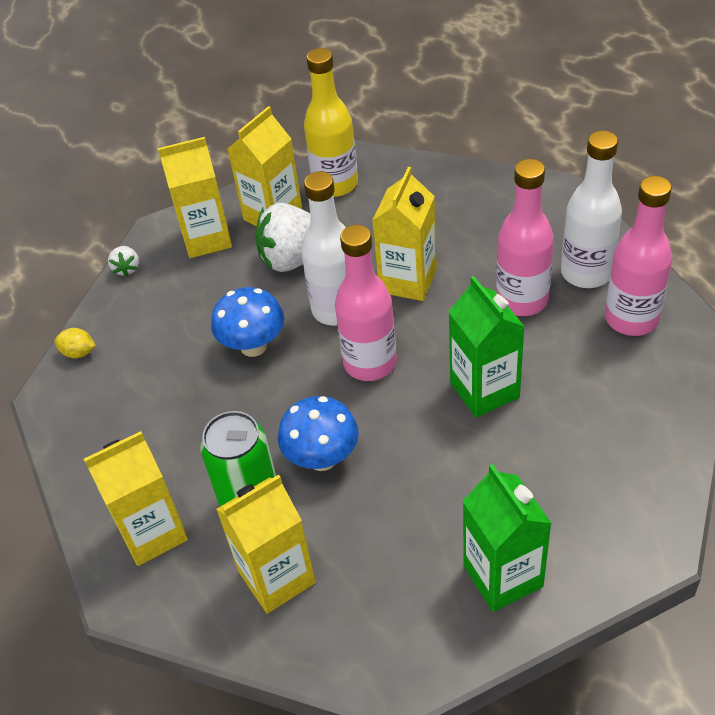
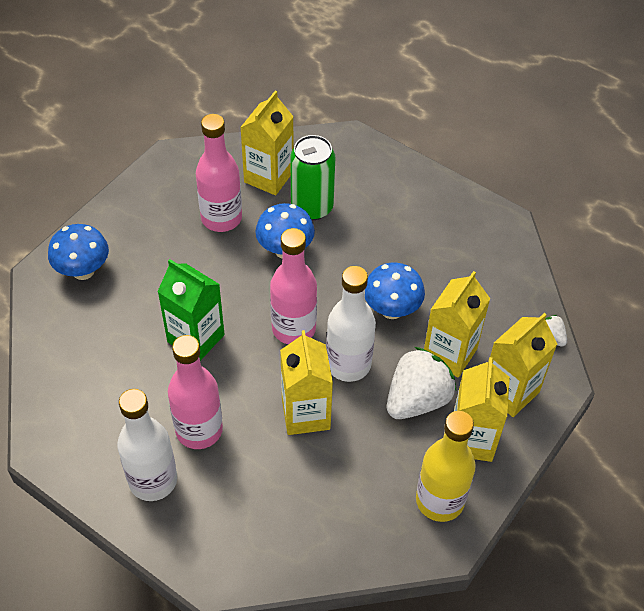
camera: 145 degrees right, 5 degrees up
(79, 353) = (517, 257): yellow lemon -> none
(152, 533) = (361, 172): yellow carton -> yellow carton (449, 353)
(503, 576) = (133, 224): green carton -> none
(595, 528) = (83, 271): none -> blue mushroom
(631, 319) = (100, 445): pink bottle -> pink bottle (221, 218)

